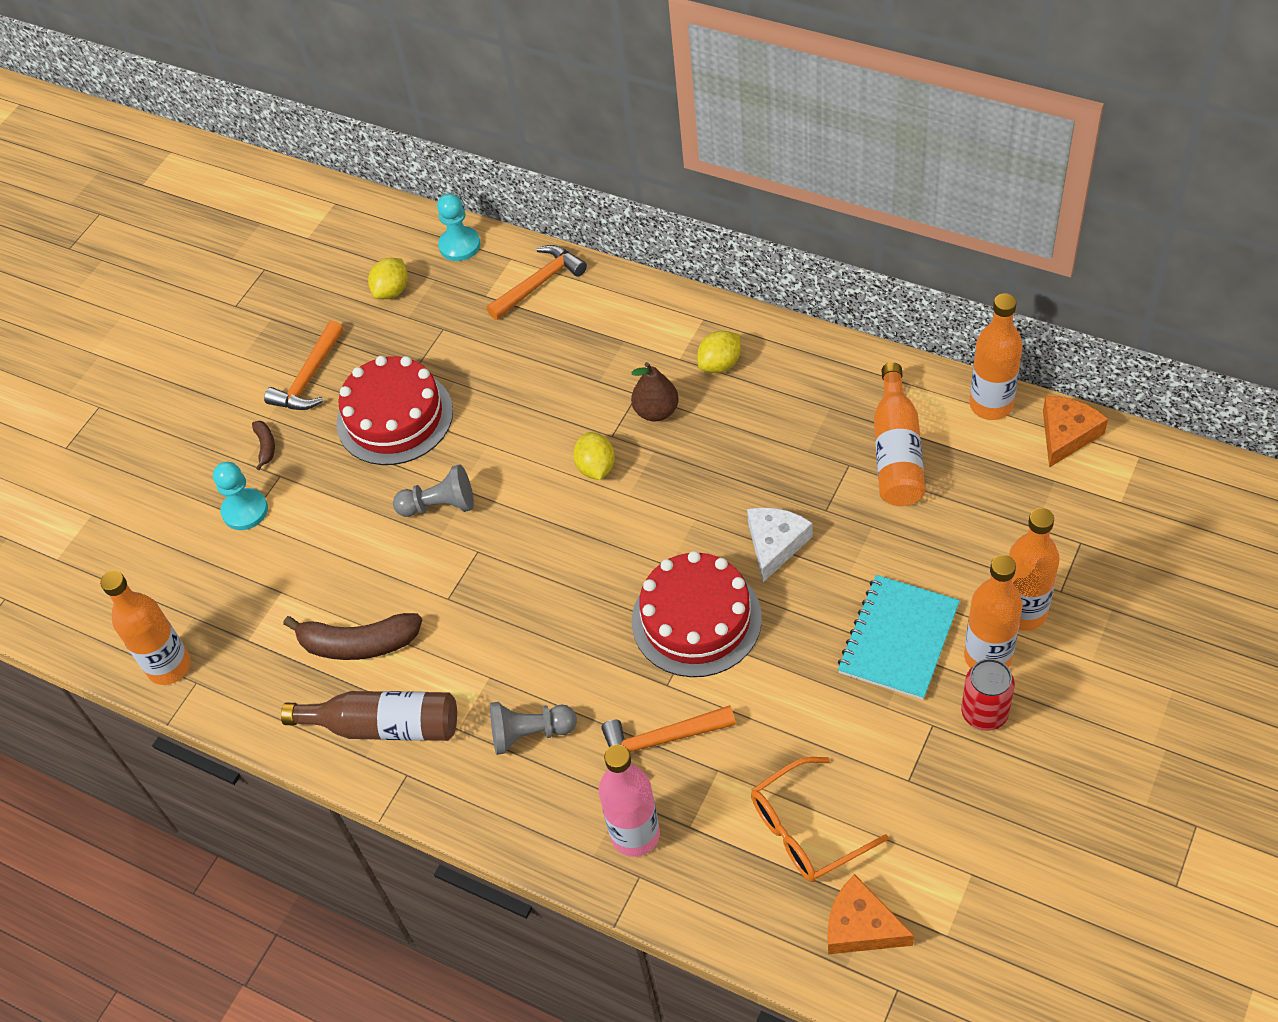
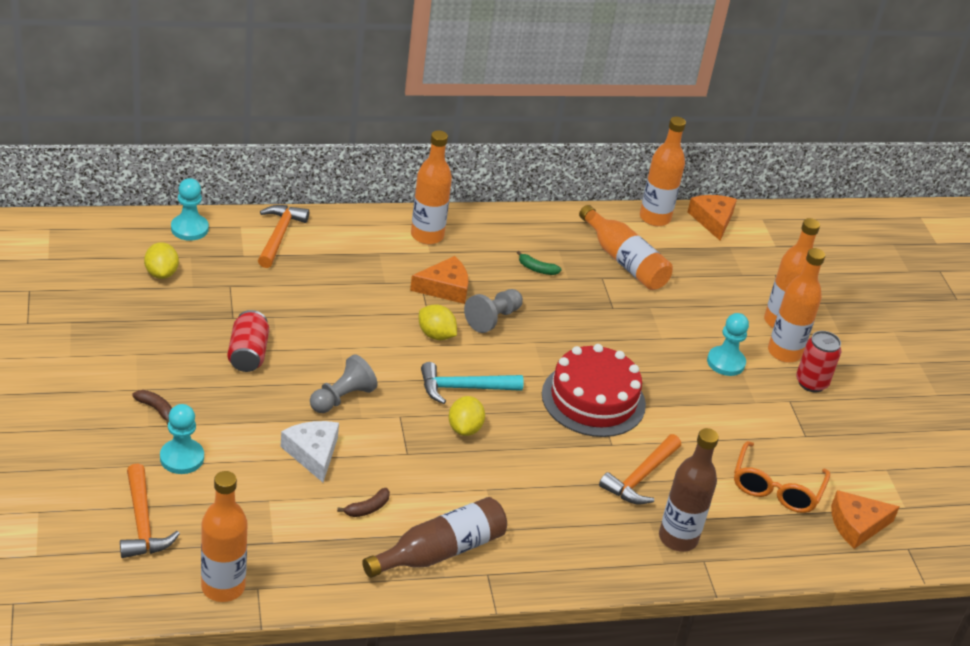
camera: 50 degrees left, 15 degrees down
(309, 378) = (148, 352): orange hammer -> orange hammer (142, 523)
(358, 644) = (367, 508): brown banana -> brown banana, size x0.47
(395, 417) = (248, 354): red cake -> red can
(530, 733) = (550, 511): grey pawn -> grey pawn (493, 319)
(569, 545) = (463, 388): none -> turquoise hammer
(635, 835) = (678, 538): pink bottle -> brown bottle
(656, 411) = (445, 288): brown pear -> orange cheese
(694, 336) = (427, 235): none -> orange bottle
(720, 364) = (461, 247): yellow lemon -> yellow lemon (464, 428)
(775, 544) = (600, 338): white cheese -> white cheese (313, 453)
(781, 424) = (537, 269): none -> green banana
(898, 639) = (725, 362): turquoise notebook -> turquoise pawn

